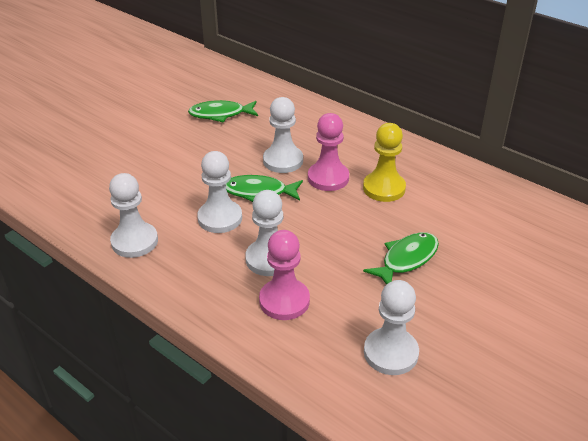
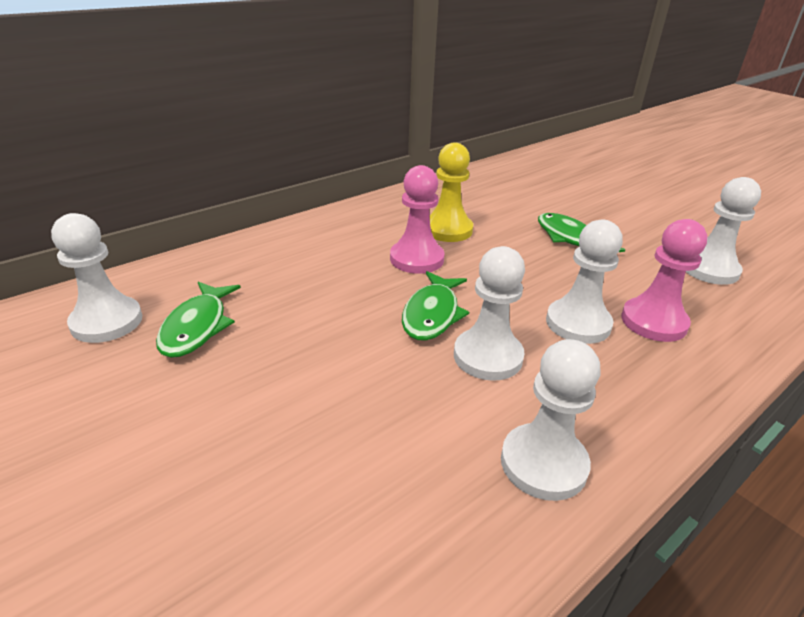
camera: 80 degrees left, 5 degrees down
(283, 161) = (364, 285): white pawn -> white pawn (107, 322)

